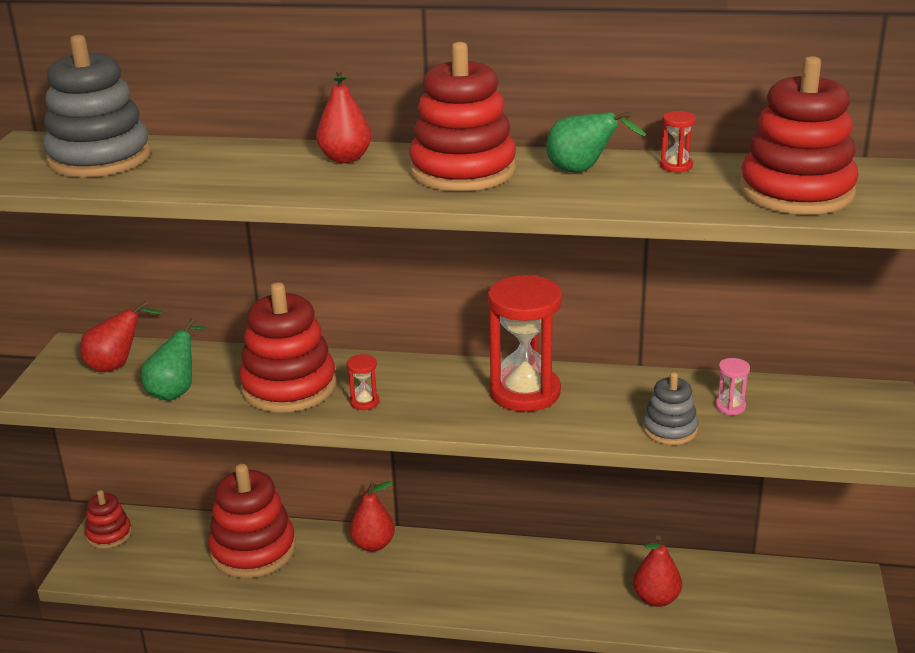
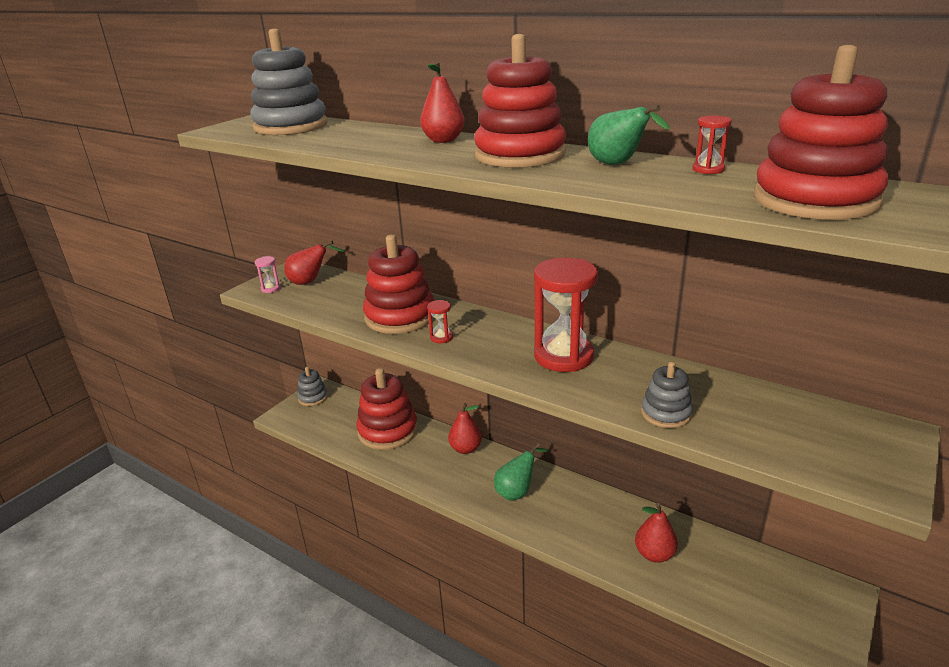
camera: 25 degrees right, 0 degrees up
(109, 534) = (313, 397): red stacking toy -> grey stacking toy
(176, 391) = (329, 304): green pear -> green pear (517, 491)
(730, 407) = (734, 407): pink hourglass -> pink hourglass (271, 288)

